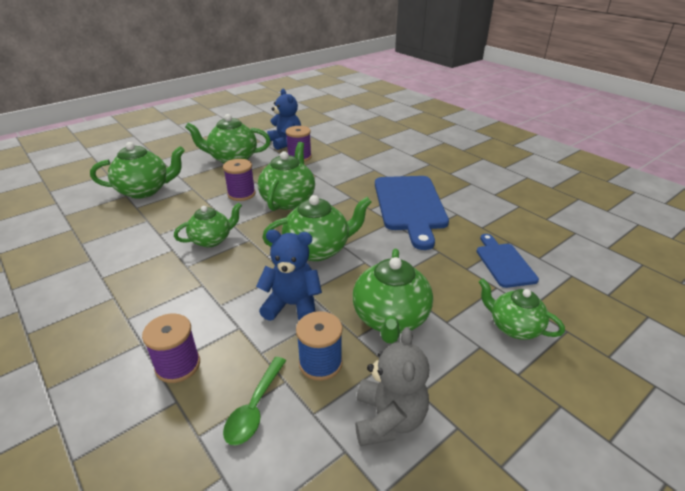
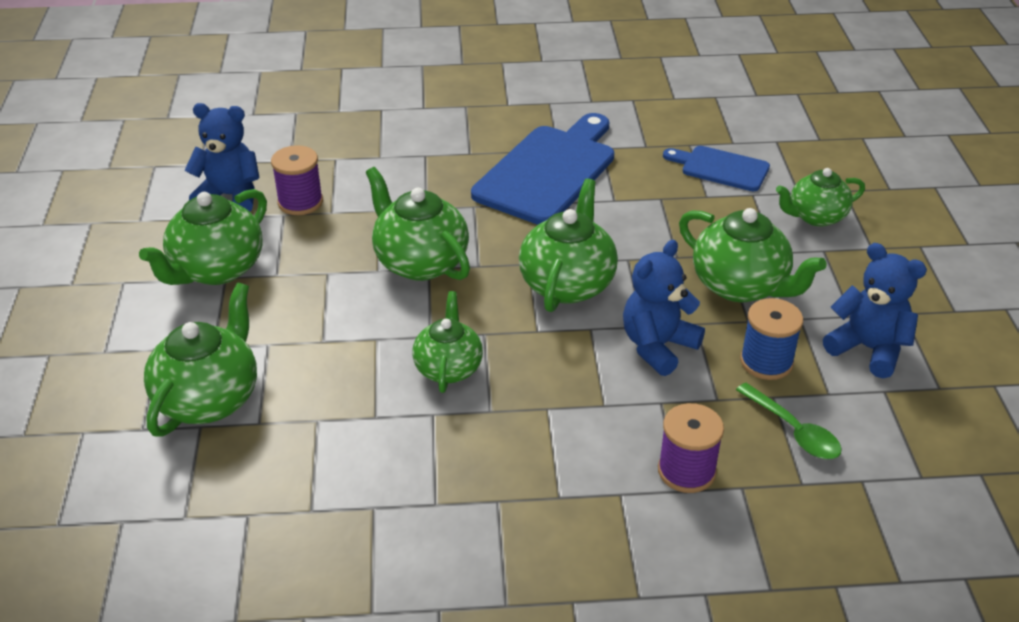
camera: 55 degrees left, 5 degrees up
(241, 194) = (349, 299): purple spool -> none
(388, 419) = (868, 349): grey teddy bear -> blue teddy bear
(410, 206) = (548, 171): blue cutting board -> blue cutting board turned 90 degrees counterclockwise

